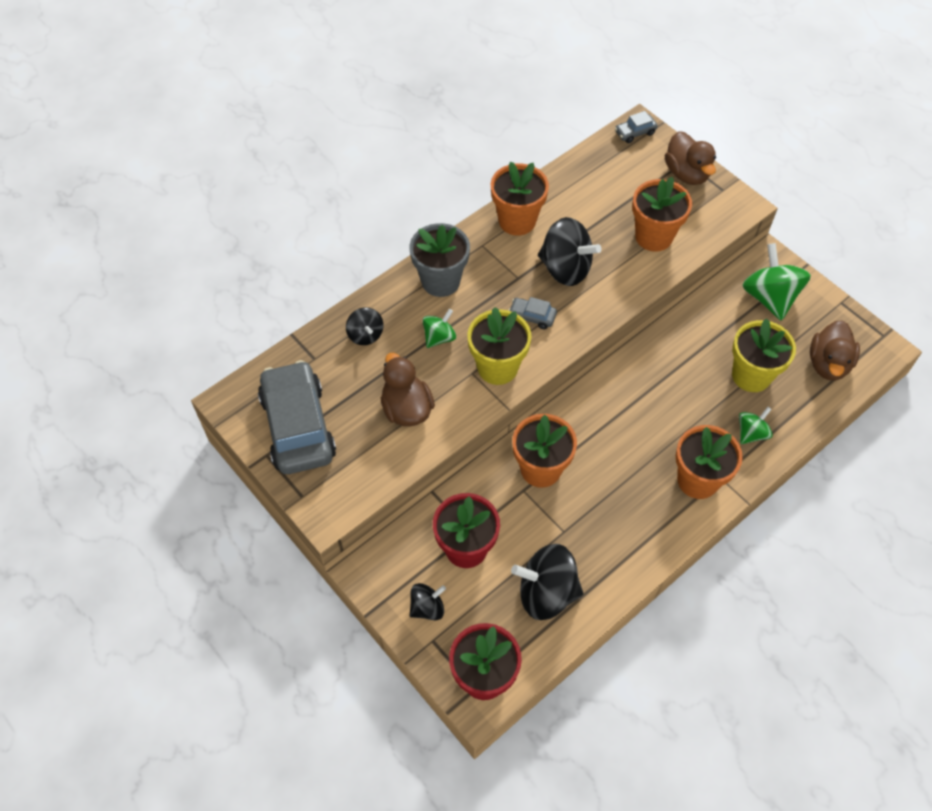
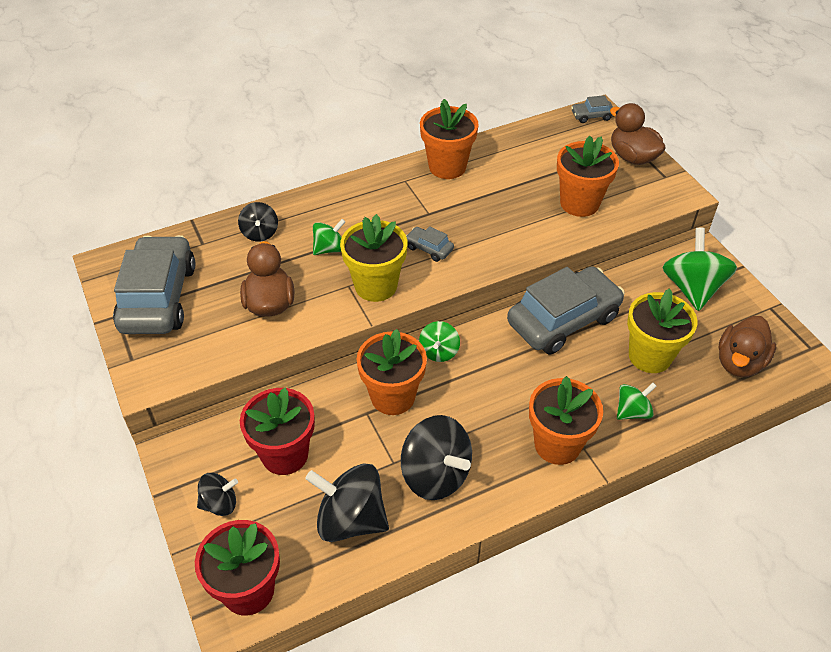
camera: 15 degrees right, 10 degrees down
(440, 281) = (352, 202): grey flower pot -> none
(565, 268) = (479, 214): black spinning top -> black spinning top (435, 475)
(566, 414) = (439, 352): none -> green spinning top
(666, 356) = (563, 320): none -> grey car
(687, 173) = (632, 157): brown duck -> brown duck turned 150 degrees clockwise

